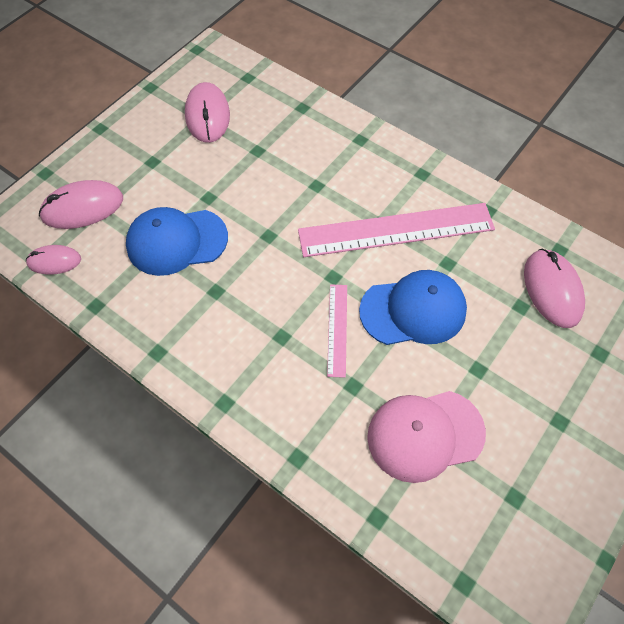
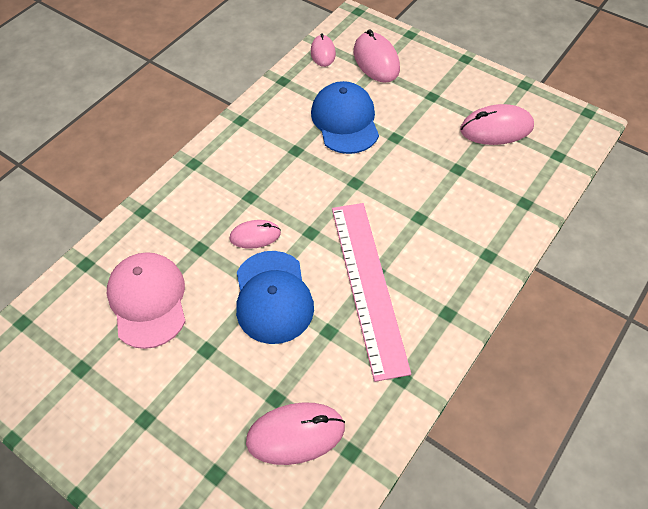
camera: 90 degrees right, 5 degrees down
(337, 329) = (255, 236): pink ruler -> pink mouse

